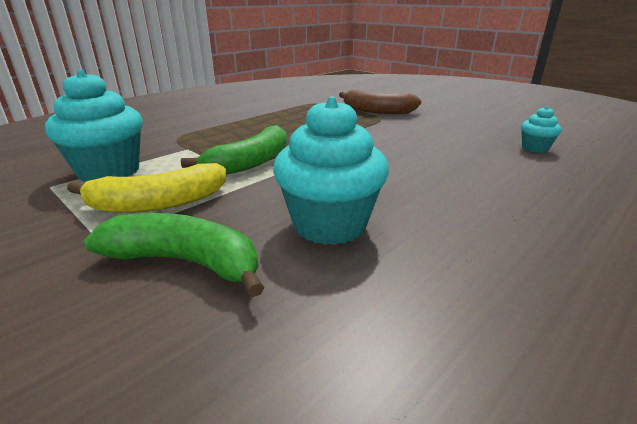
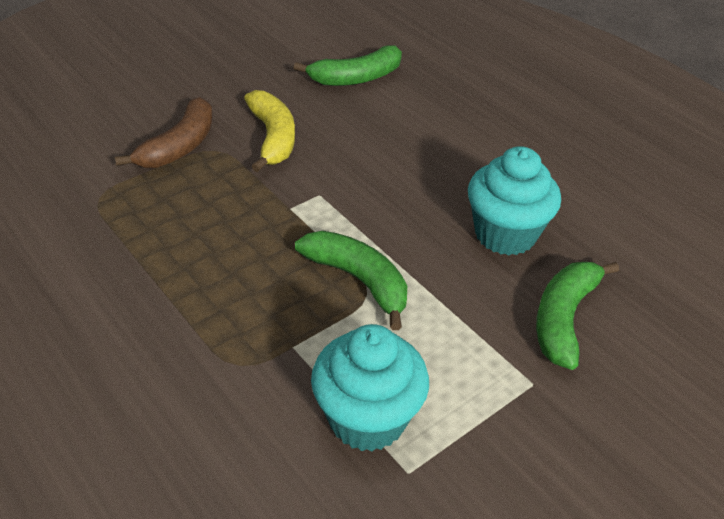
camera: 85 degrees left, 15 degrees up
(158, 203) = (463, 352): yellow banana -> yellow banana (273, 138)
(535, 148) = (356, 78): turquoise cupcake -> green banana

